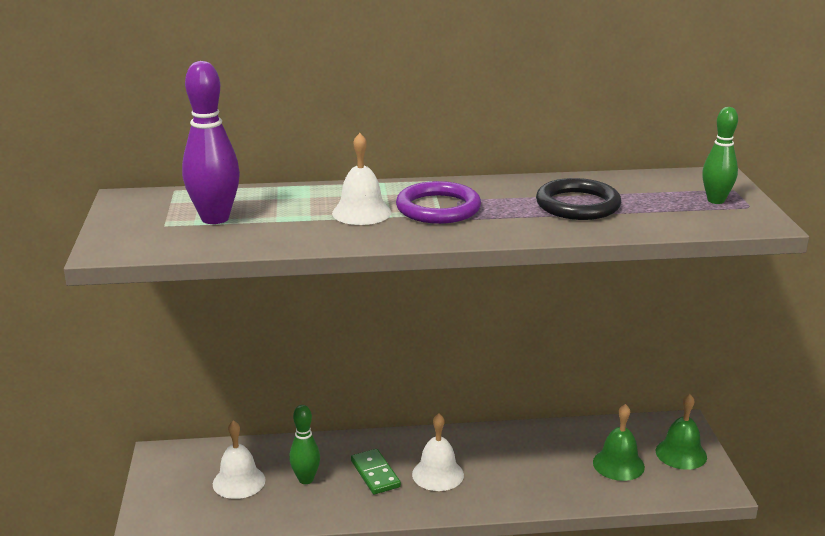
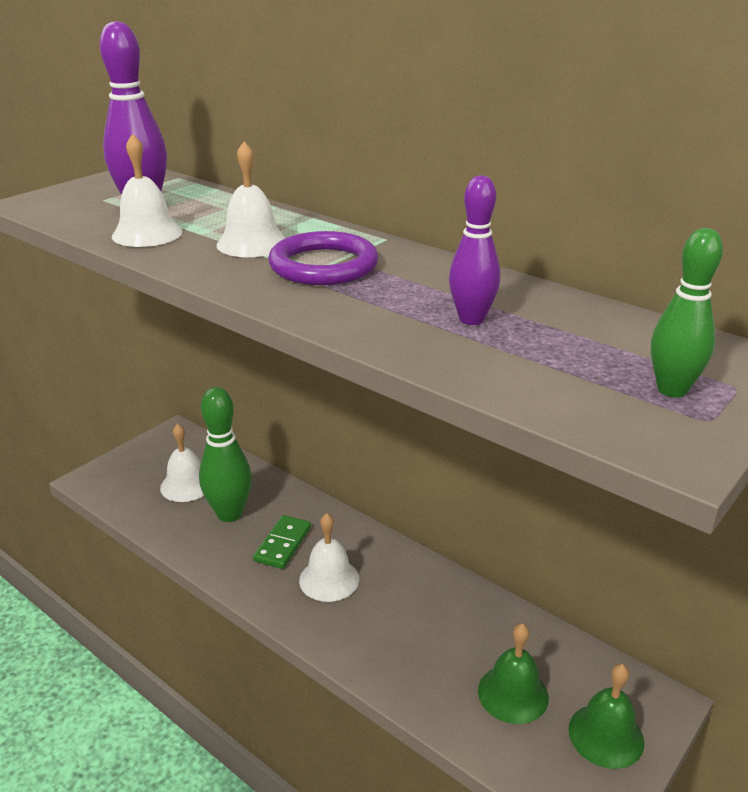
camera: 45 degrees right, 5 degrees up
(274, 233) = (147, 234): none -> white bell
(306, 479) = (229, 514): green bowling pin -> green bowling pin, size x1.58
(577, 205) = (471, 319): black ring -> purple bowling pin

